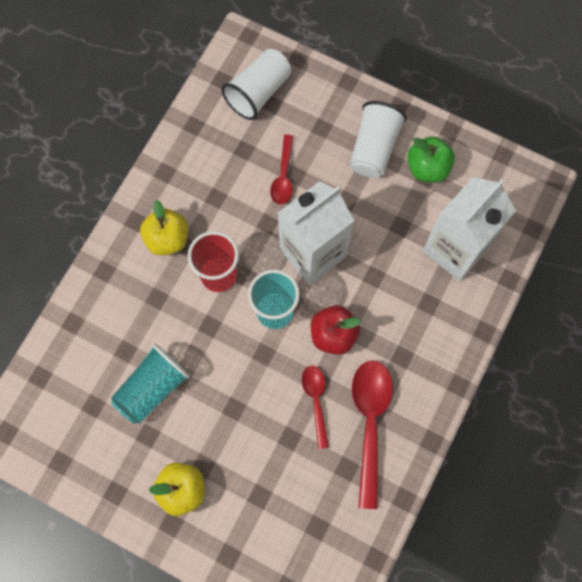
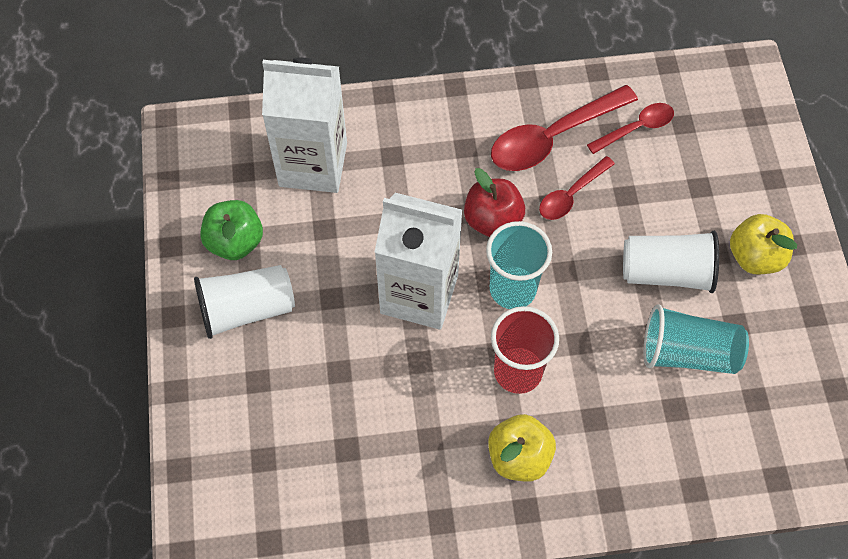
camera: 125 degrees left, 10 degrees down
(258, 92) = (257, 484): white cup -> white cup (666, 272)
(283, 176) = (349, 383): red spoon -> red spoon (636, 128)

